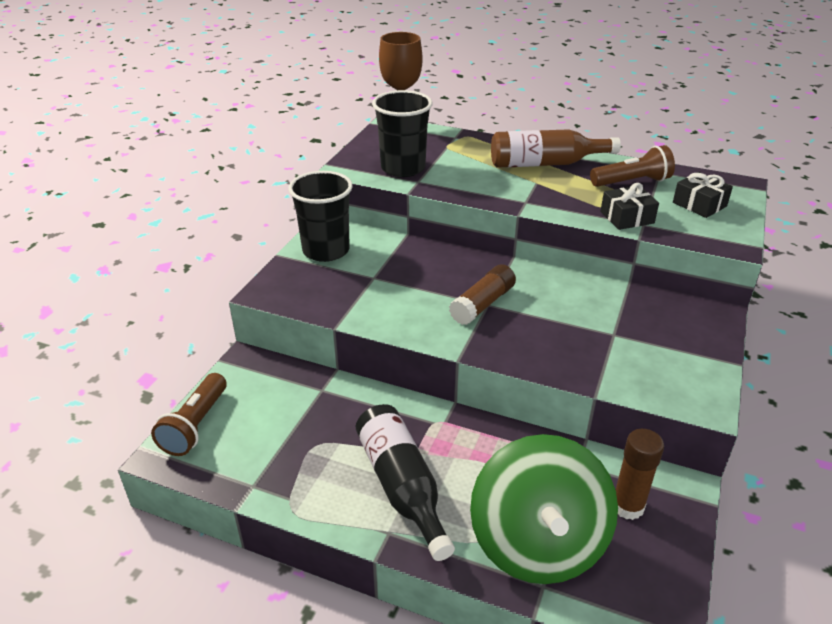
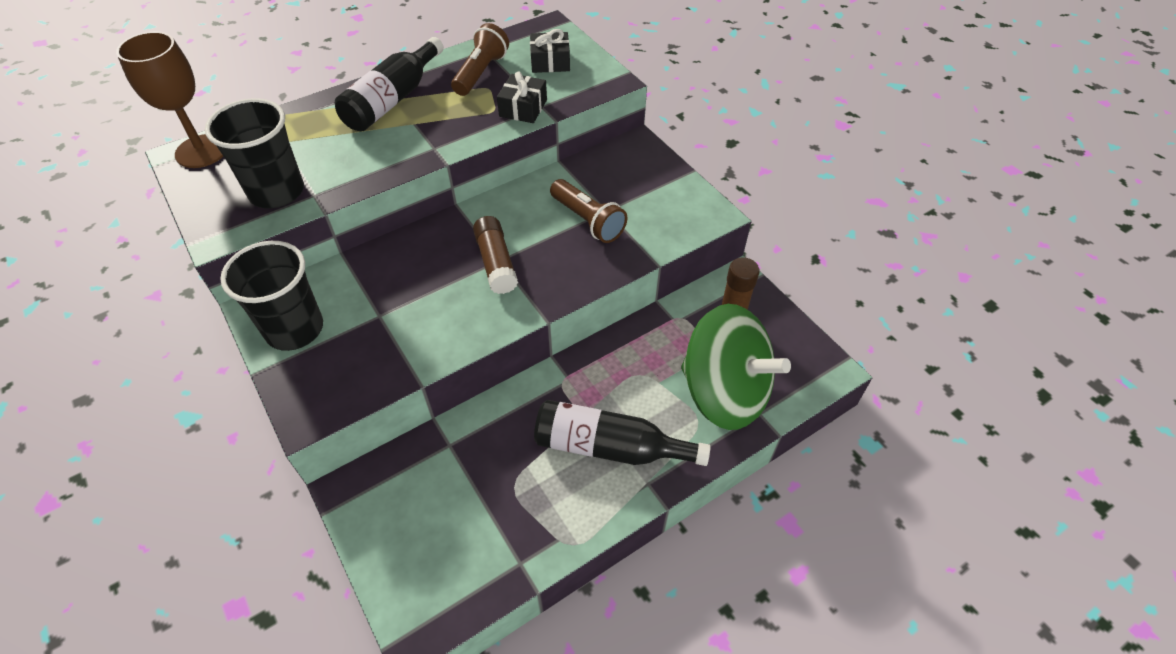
camera: 55 degrees left, 15 degrees up
(196, 425) = (400, 579): brown flashlight -> brown flashlight (588, 220)
(545, 163) = (393, 99): brown bottle -> black bottle

